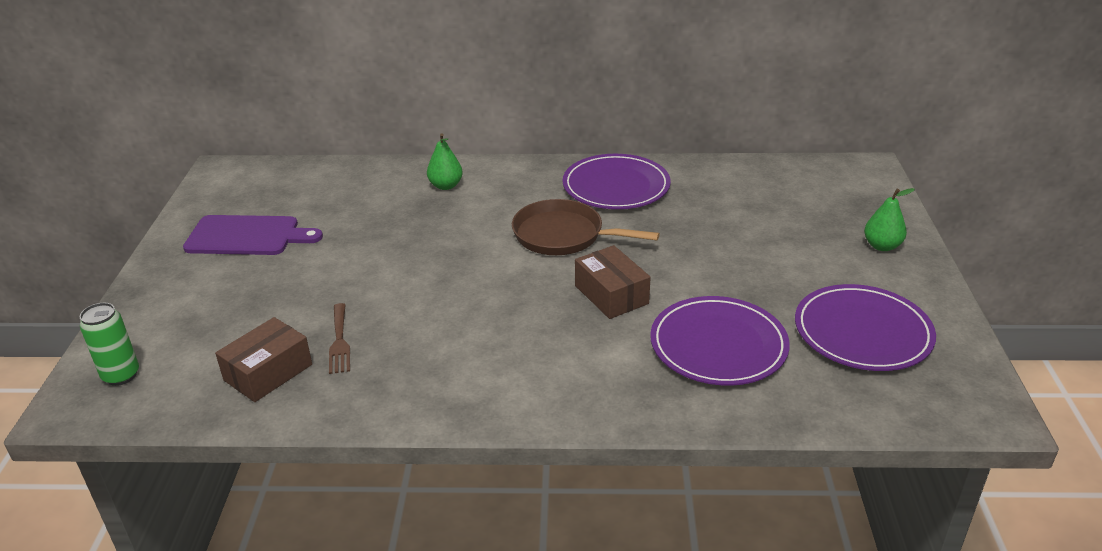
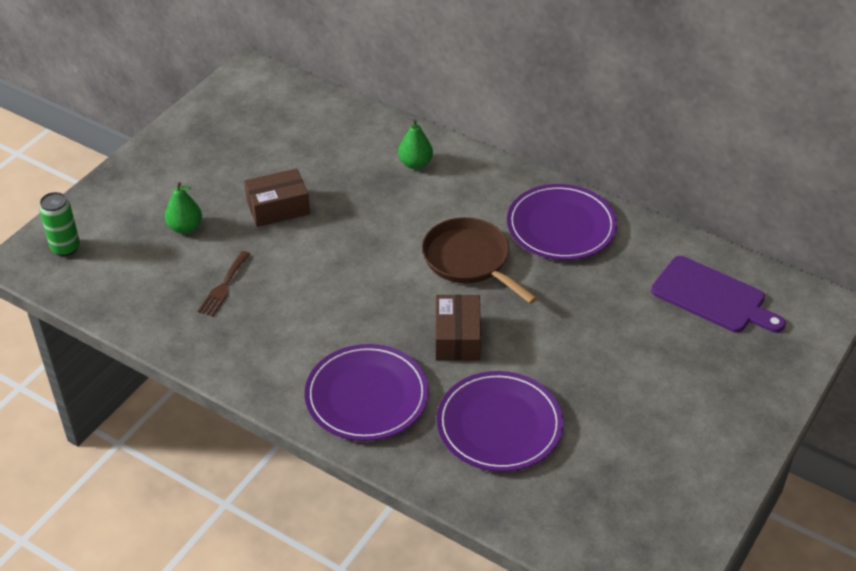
camera: 30 degrees right, 10 degrees up
(247, 236) = (225, 153): purple cutting board -> purple cutting board (712, 297)
(268, 372) = (159, 291): brown box -> brown box (278, 208)
(862, 332) = (630, 471): purple plate -> purple plate (366, 396)
(882, 246) = (741, 398): green pear -> green pear (185, 227)

